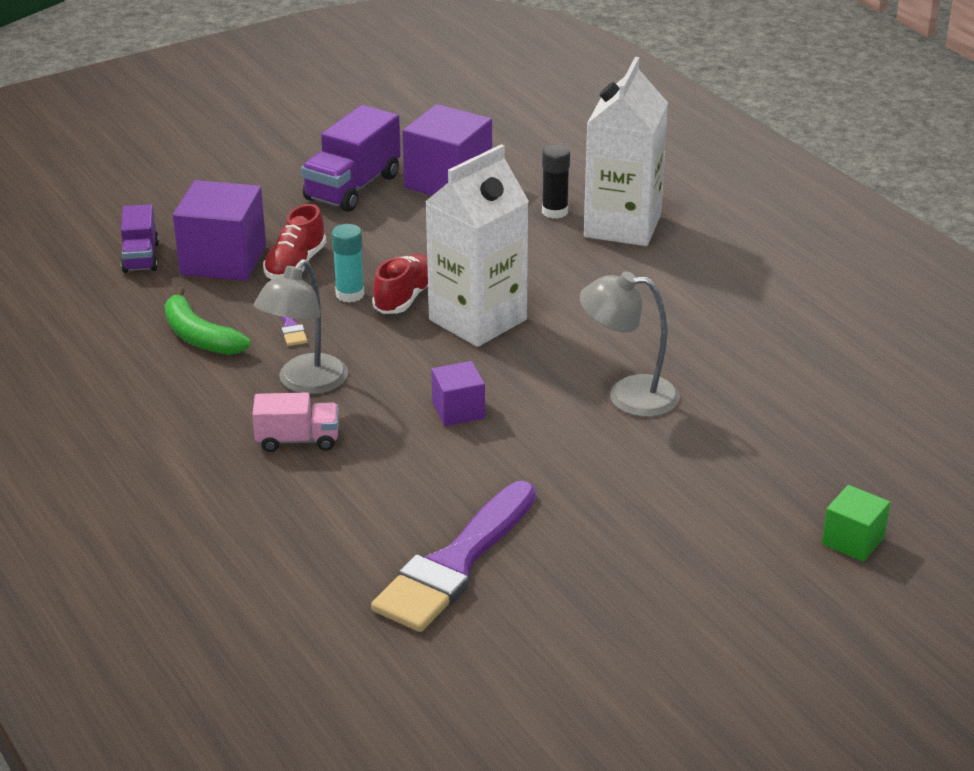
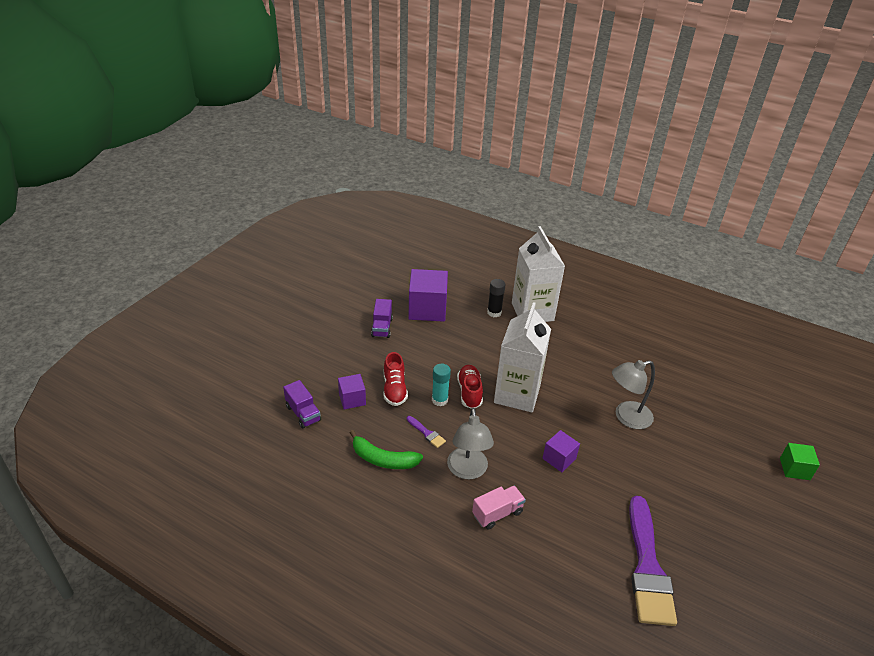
camera: 30 degrees left, 5 degrees up
(223, 260) = (352, 399): purple cube -> purple cube, size x0.54
(352, 188) = (382, 327): purple truck -> purple truck, size x0.60

